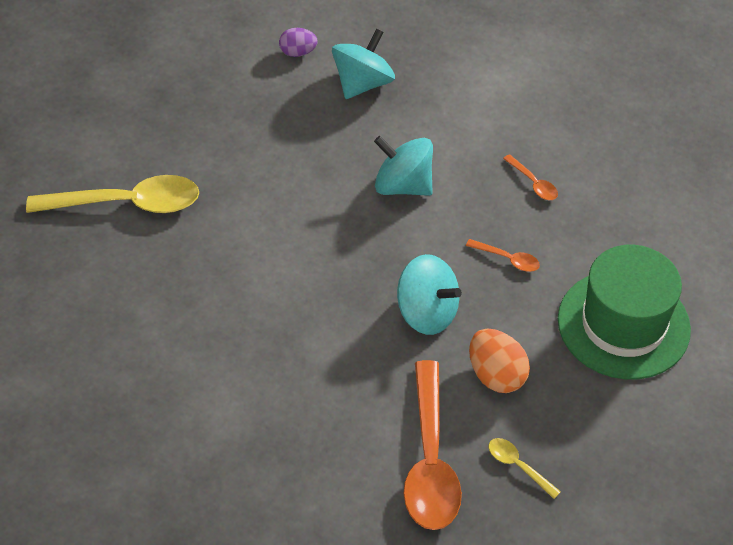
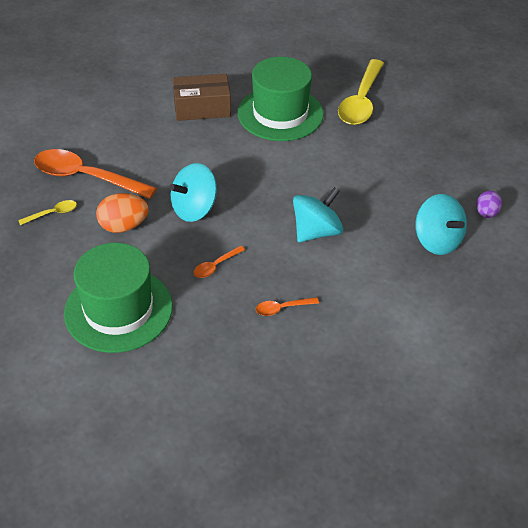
camera: 110 degrees right, 5 degrees down
(191, 283) = (280, 114): none -> green hat
(214, 380) = (202, 108): none -> brown box

